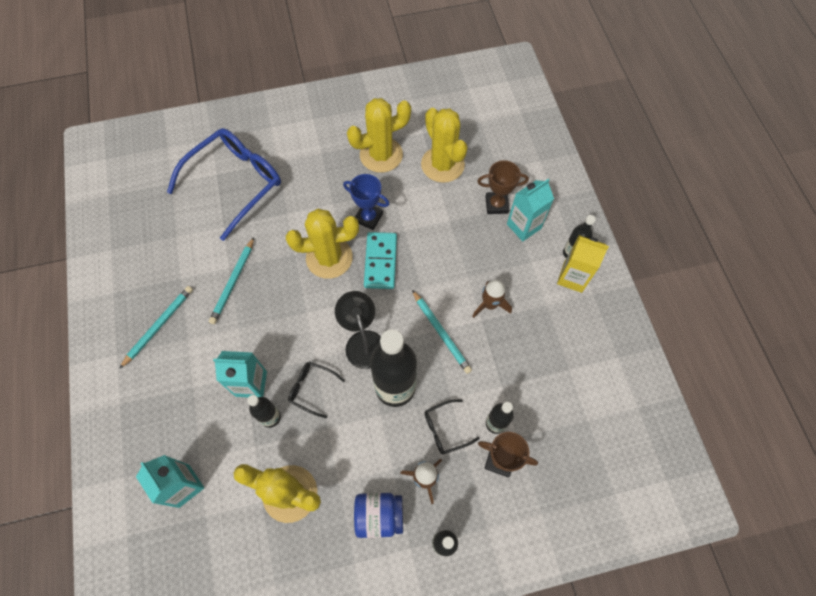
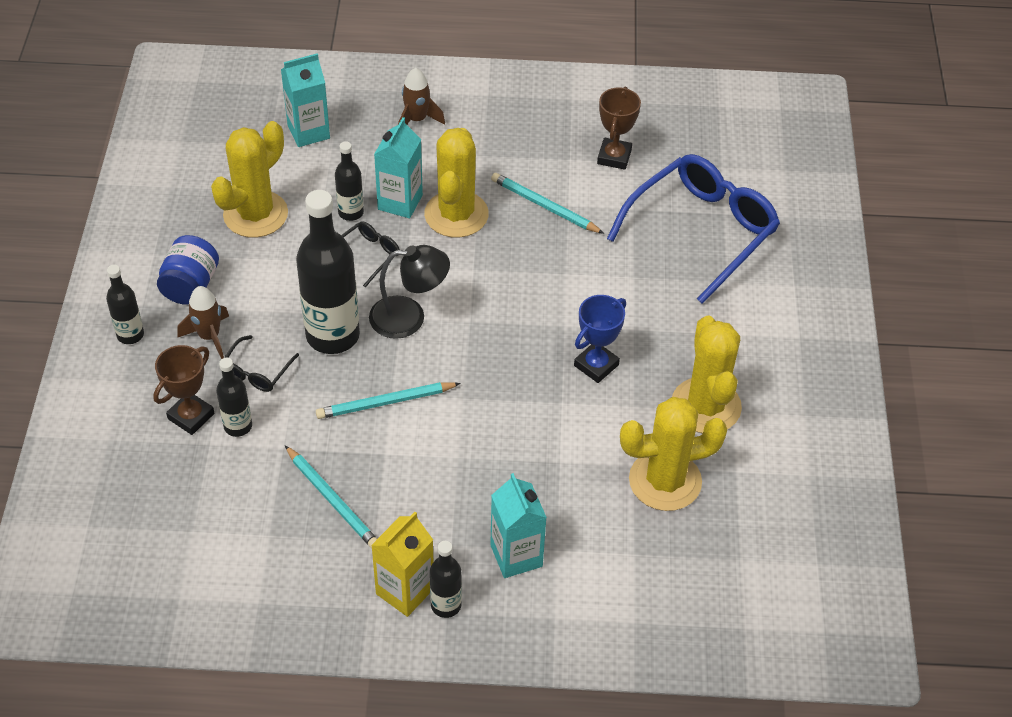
camera: 105 degrees right, 15 degrees down
(158, 326) = (510, 133): turquoise pencil -> turquoise pencil (332, 499)
(235, 183) = (702, 231): blue glasses -> blue glasses turned 105 degrees counterclockwise
(329, 258) = (545, 308): yellow cactus -> yellow cactus (456, 214)
(381, 261) = (519, 362): turquoise domino -> none
(445, 429) = (256, 372): black glasses -> black glasses turned 150 degrees counterclockwise
(490, 304) = (404, 471): brown rocket -> brown rocket (417, 120)
(496, 205) = (567, 531): brown trophy -> brown trophy (614, 157)

